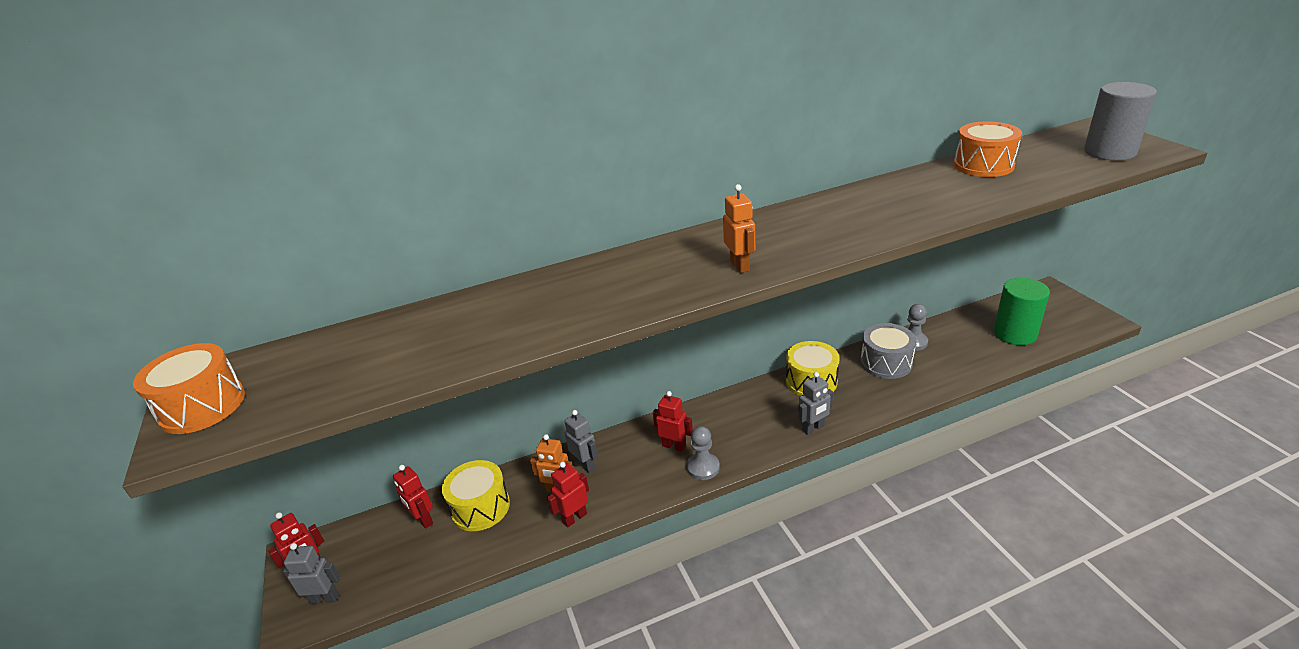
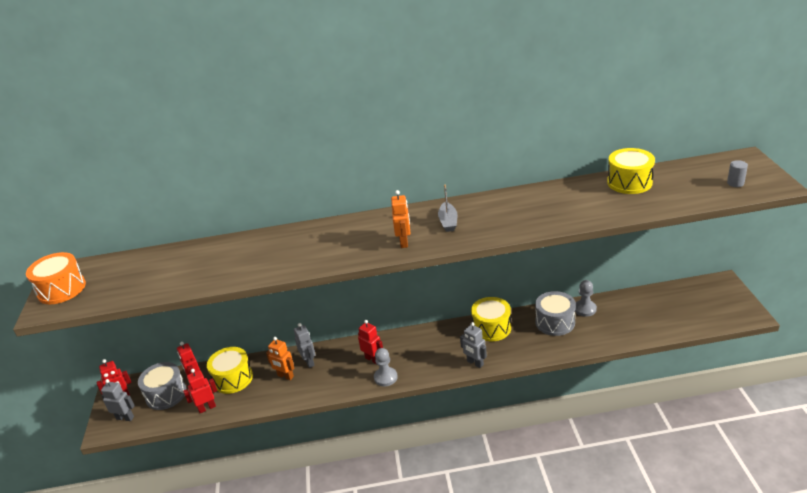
camera: 15 degrees right, 0 degrees up
(382, 549) = (166, 394): none -> grey drum
(574, 518) = (288, 396): red robot -> red robot (207, 408)
(784, 234) = (448, 222): none -> grey boat
(813, 428) = (475, 363): grey robot -> grey robot turned 60 degrees clockwise
(983, 165) = (629, 182): orange drum -> yellow drum
(1015, 334) = (670, 315): green cylinder -> none
(1109, 152) = (735, 183): grey cylinder -> grey cylinder, size x0.43

